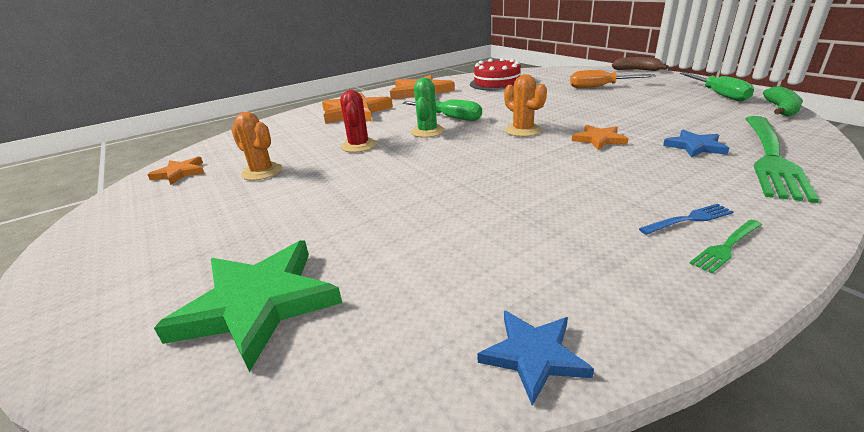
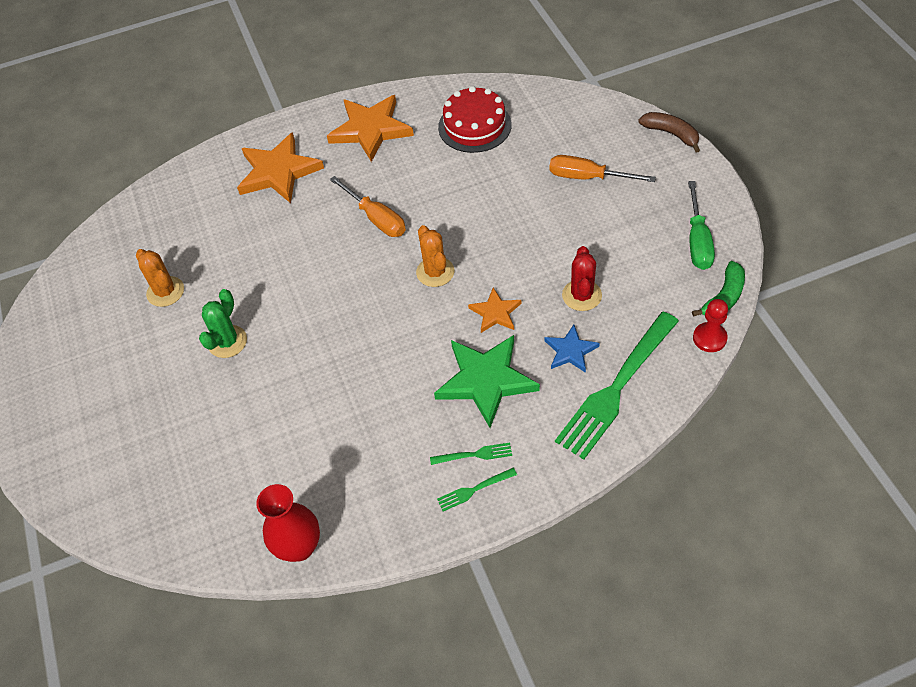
camera: 15 degrees right, 25 degrees up
(180, 173) = (90, 273): orange star -> none
(258, 304) = (154, 469): green star -> green star (485, 380)
(359, 146) = (263, 261): red cactus -> red cactus (581, 295)
(427, 131) = (340, 247): green cactus -> green cactus (227, 342)
(450, 118) = (376, 218): green screwdriver -> orange screwdriver
(533, 356) = (299, 547): blue star -> red vase
(688, 219) = (474, 455): blue fork -> green fork
(805, 125) = (709, 338): none -> red pawn

